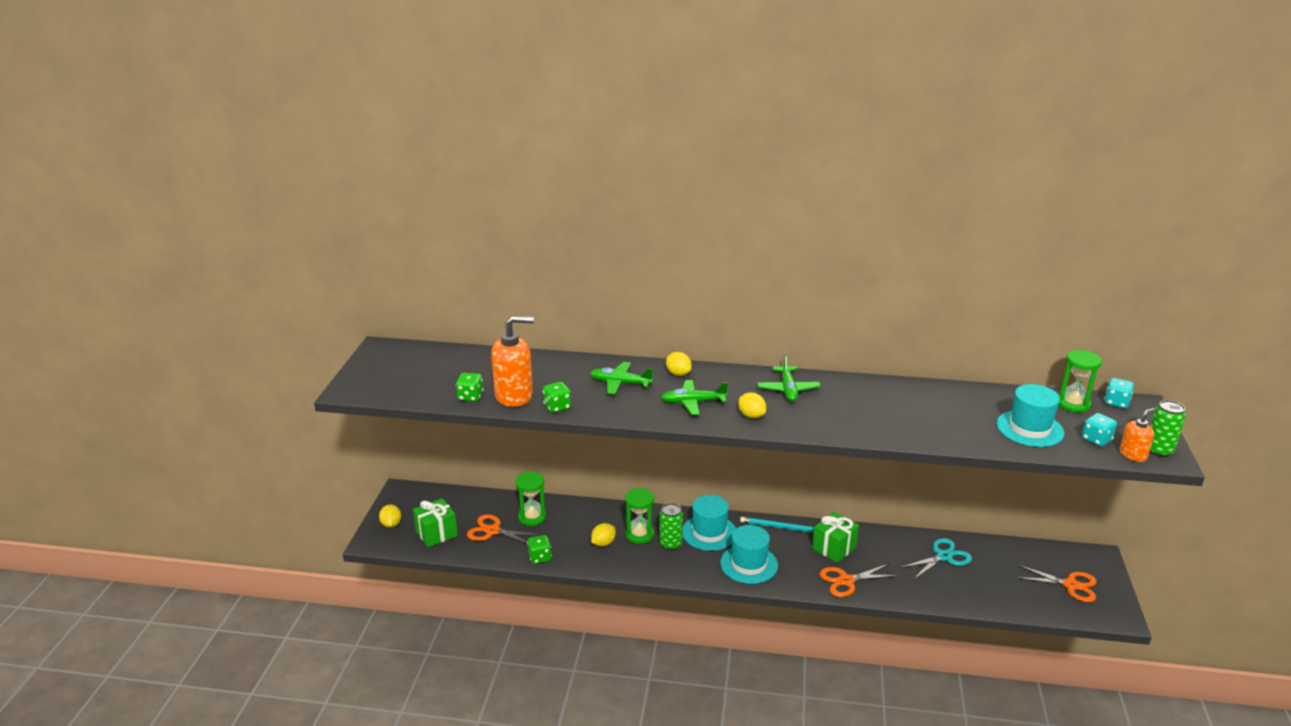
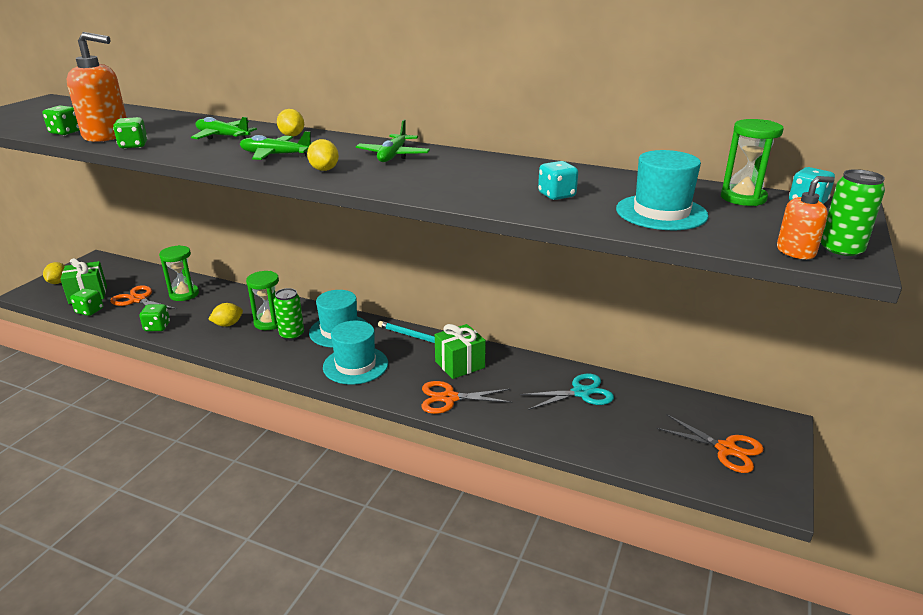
camera: 15 degrees right, 0 degrees up
(457, 551) = (90, 311): none -> green dice
(1096, 440) = (750, 232): turquoise dice -> turquoise dice (556, 195)

